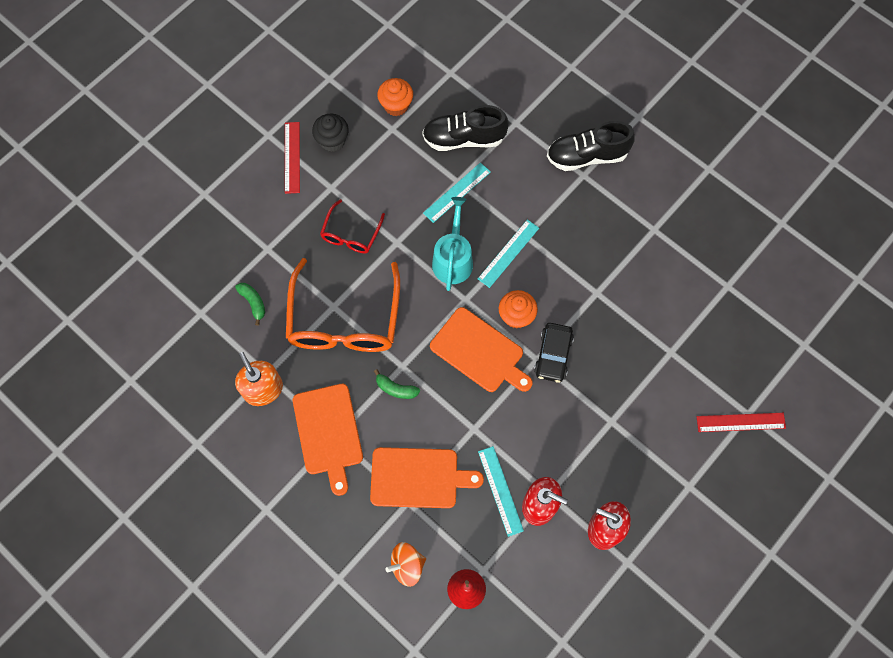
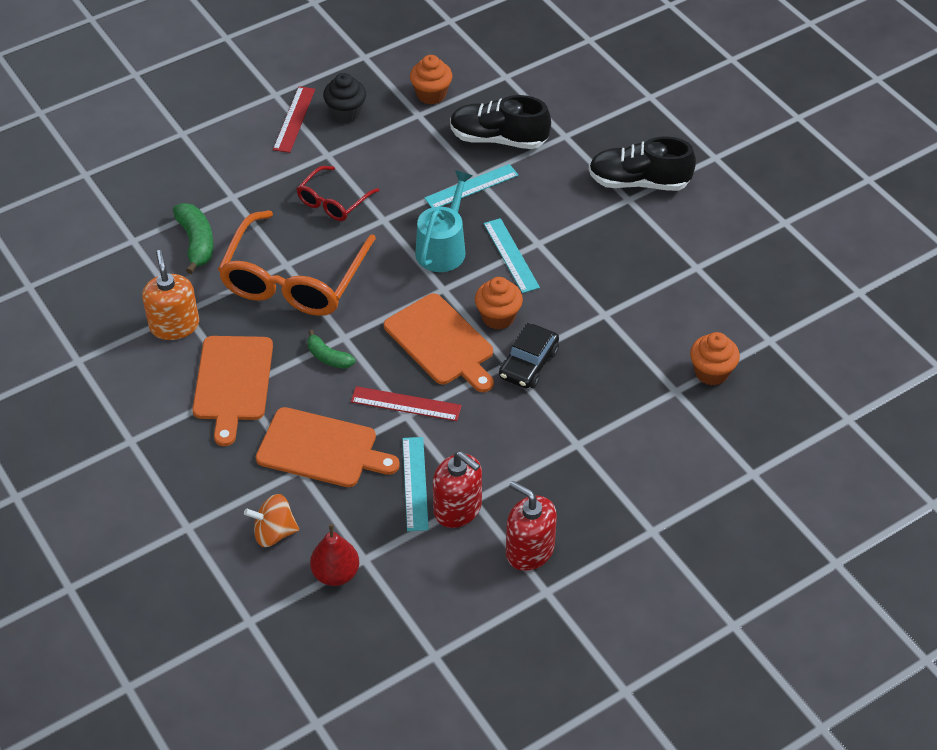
camera: 15 degrees right, 20 degrees down
(253, 303) = (196, 242): green banana -> green banana, size x1.57
(508, 253) = (511, 255): turquoise ruler -> turquoise ruler turned 75 degrees counterclockwise
(693, 328) = (711, 372): none -> orange cupcake
(741, 422) = (740, 480): red ruler -> red ruler (406, 404)

